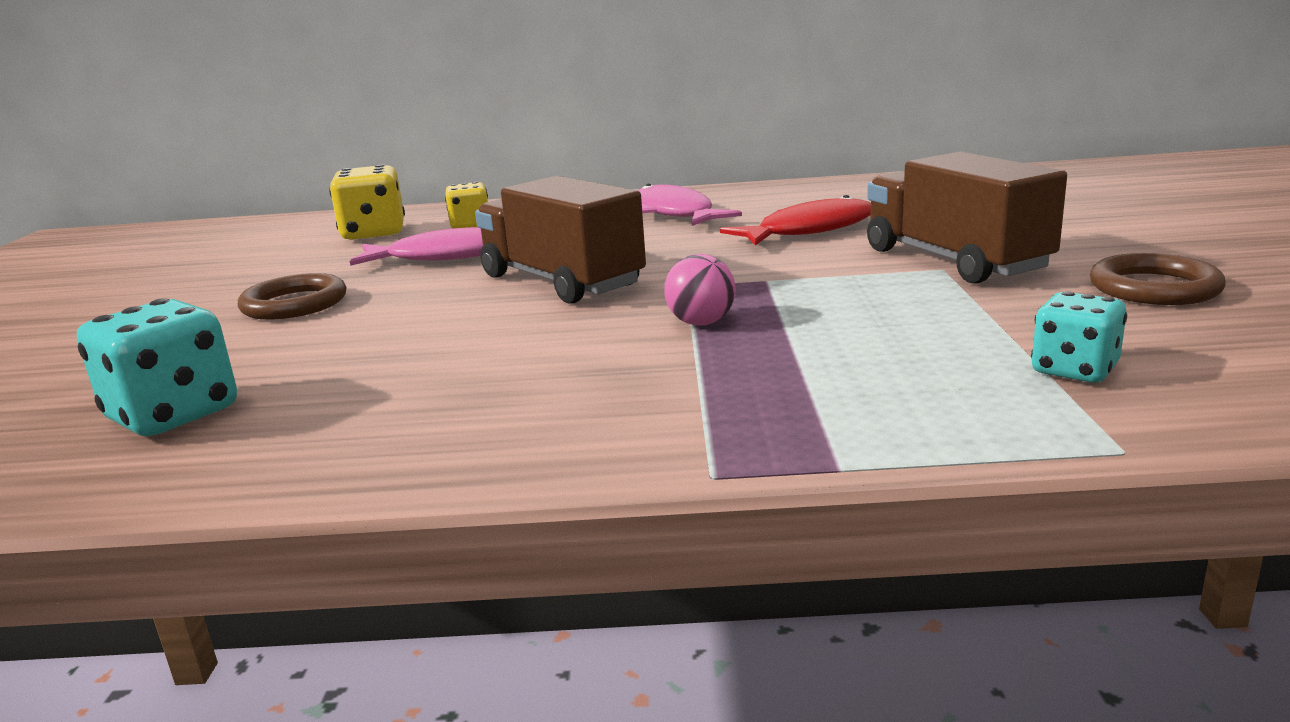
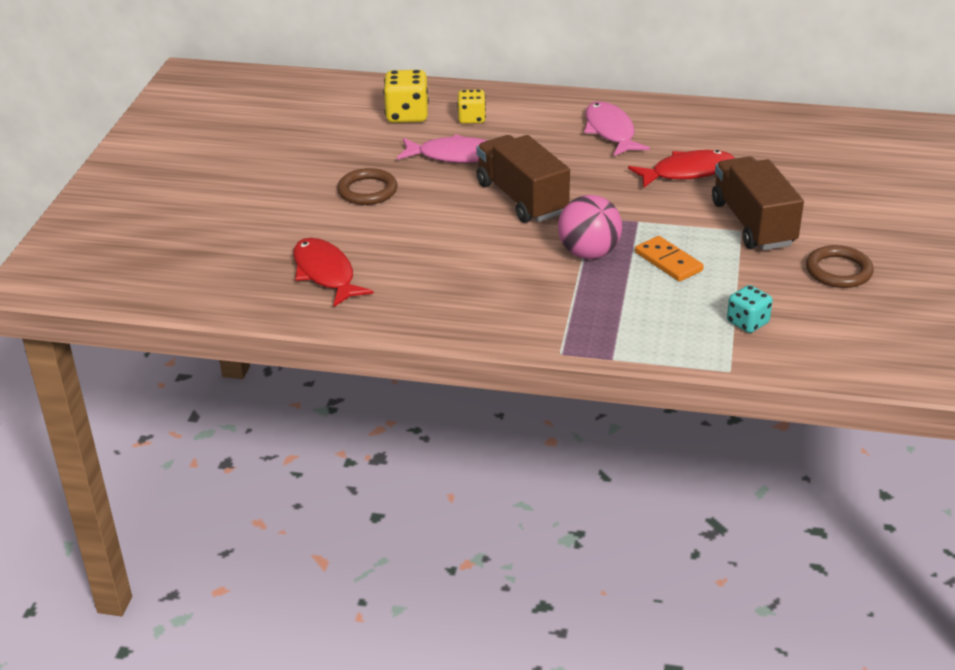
camera: 10 degrees right, 15 degrees up
(173, 415) = (325, 273): turquoise dice -> red fish
(701, 323) = (588, 253): pink ball -> pink ball, size x1.68
(850, 314) = (668, 262): none -> orange domino

